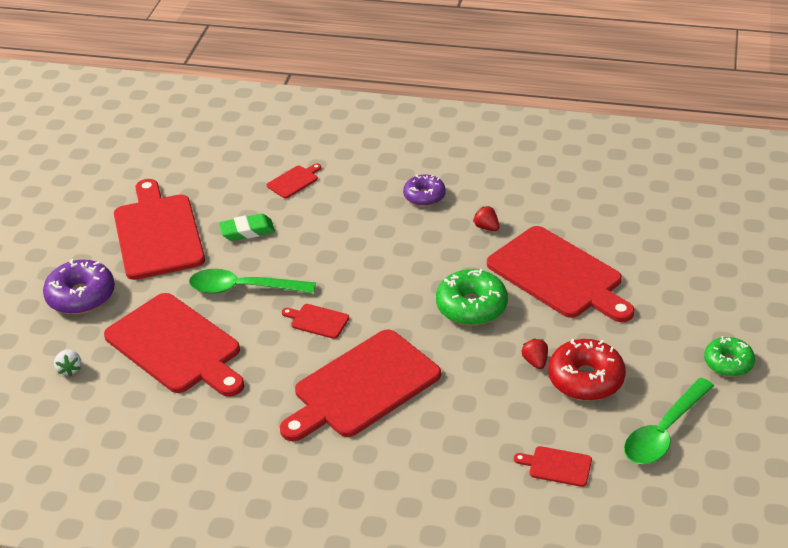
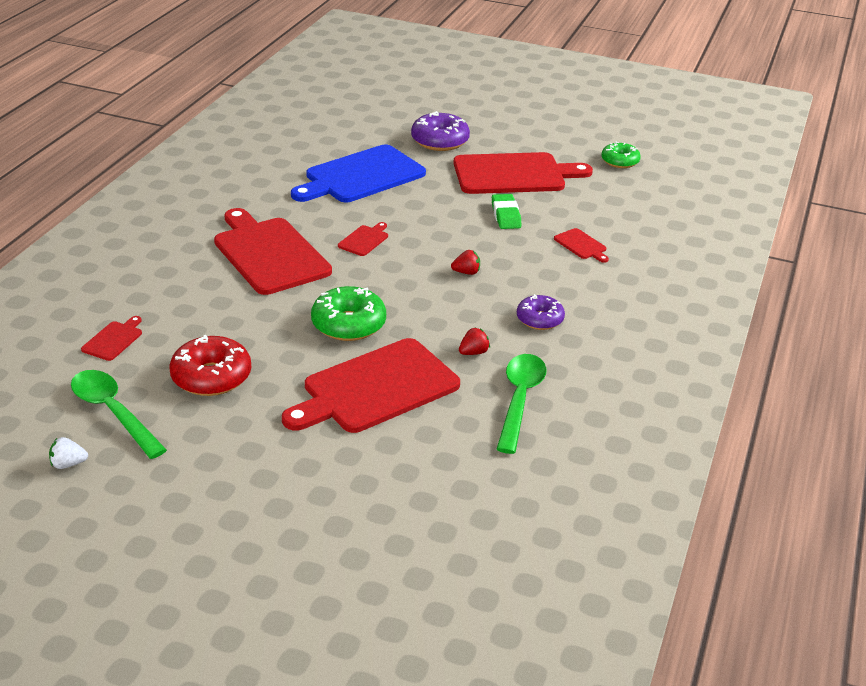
camera: 95 degrees right, 5 degrees down
(69, 369) = (355, 135): white strawberry -> white strawberry (68, 464)
(176, 346) = (361, 176): red cutting board -> blue cutting board
(243, 288) = (423, 208): green spoon -> green spoon (519, 399)
(535, 362) = (252, 350): red strawberry -> red strawberry (466, 272)
(728, 363) = (181, 483): green donut -> green donut (620, 161)

